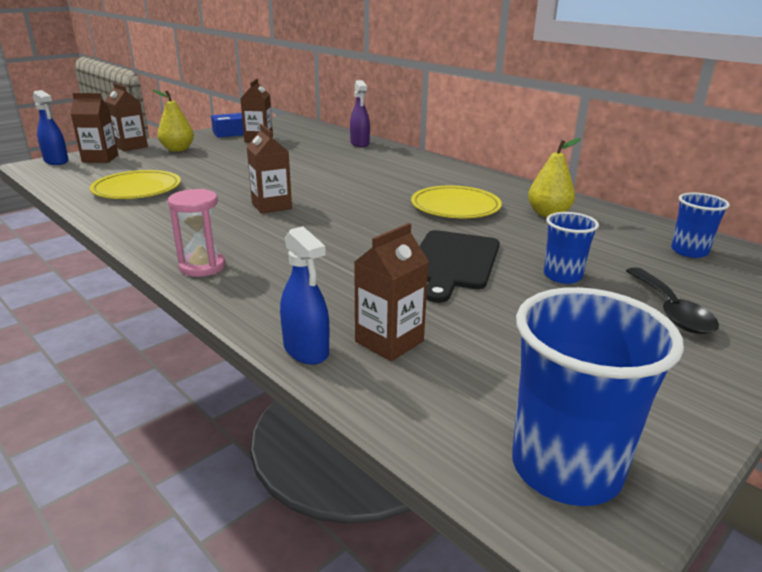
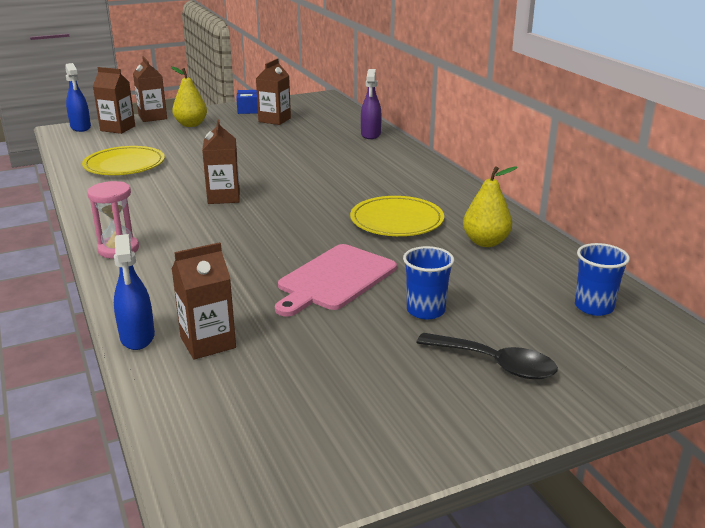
camera: 20 degrees right, 0 degrees up
(453, 262) = (334, 279): black cutting board -> pink cutting board
(566, 468) = (246, 471): blue cup -> none
(671, 310) = (495, 364): black spoon -> black spoon turned 75 degrees counterclockwise

